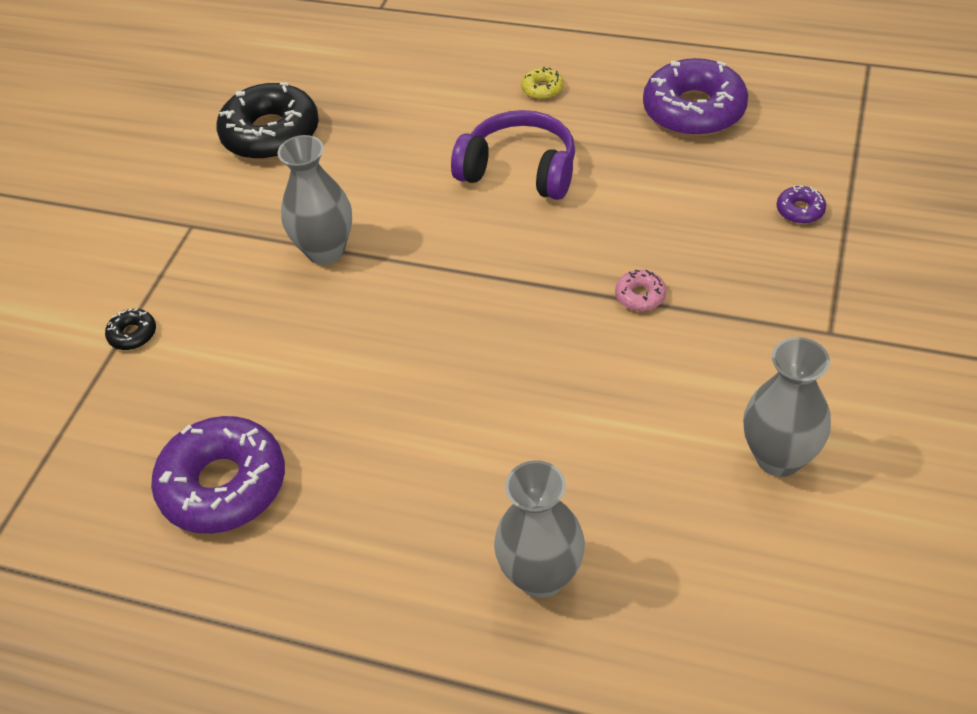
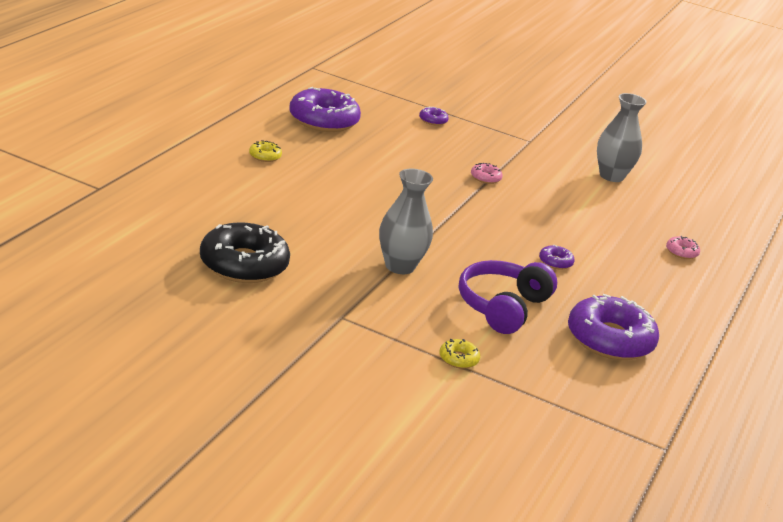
camera: 90 degrees left, 20 degrees down
(133, 334) = (458, 359): black donut -> yellow donut
(416, 405) = (555, 262): none -> purple donut
(519, 170) = (350, 184): purple headphones -> purple headphones (502, 307)
(541, 576) = (681, 252): grey vase -> pink donut

